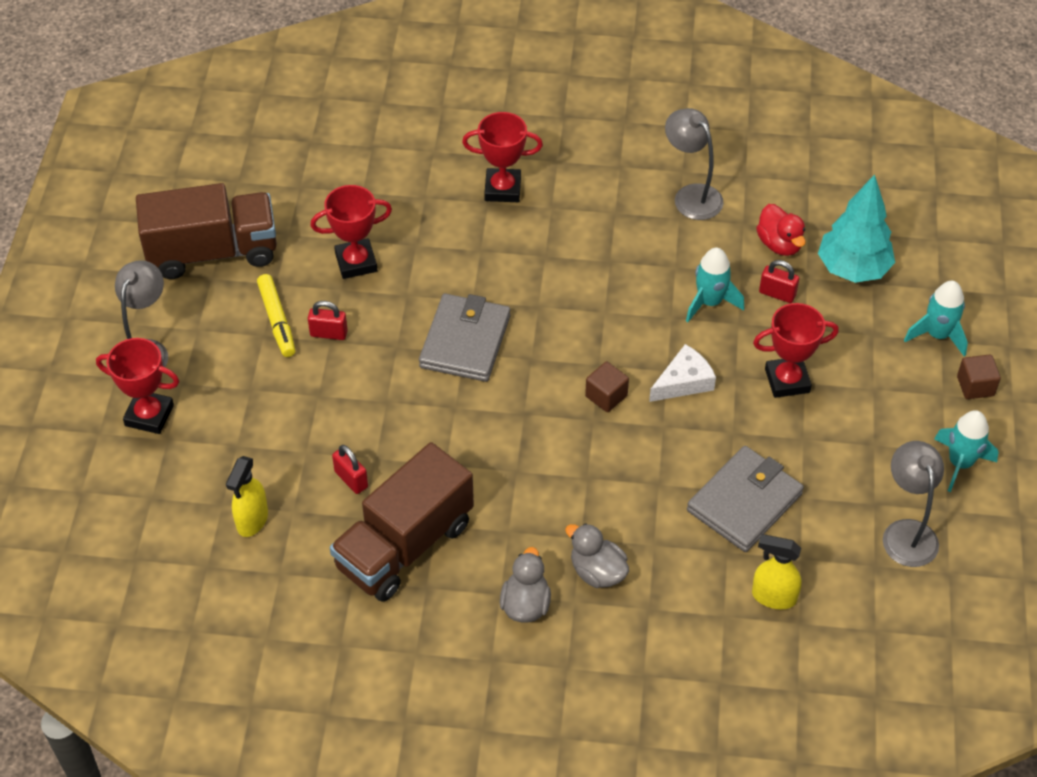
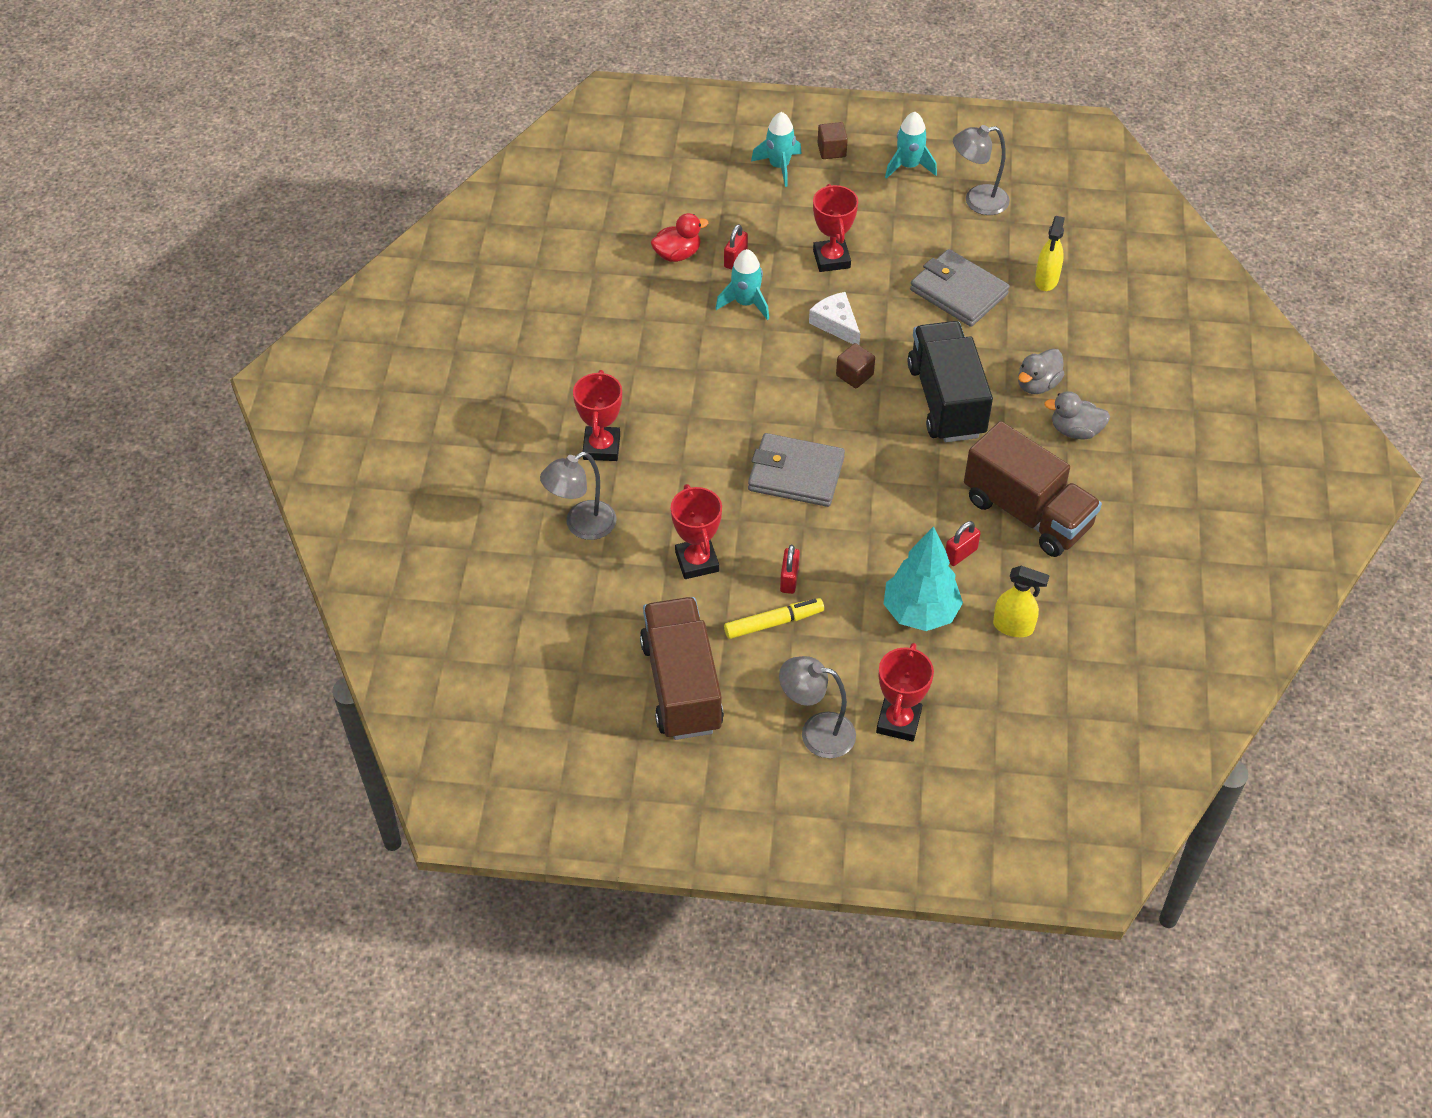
camera: 90 degrees left, 0 degrees up
(570, 480) = (946, 400): none -> black truck
(691, 195) = (616, 310): grey lamp -> grey lamp (581, 526)
(852, 269) = (707, 210): turquoise tree -> turquoise tree (920, 613)

